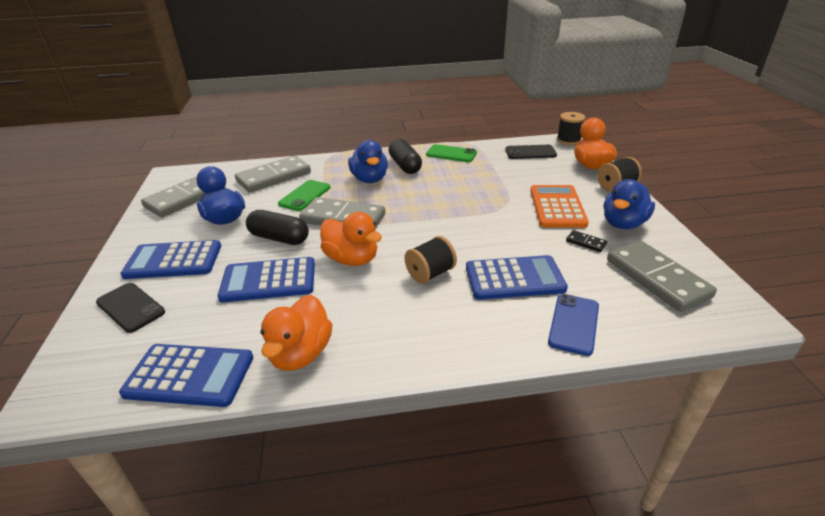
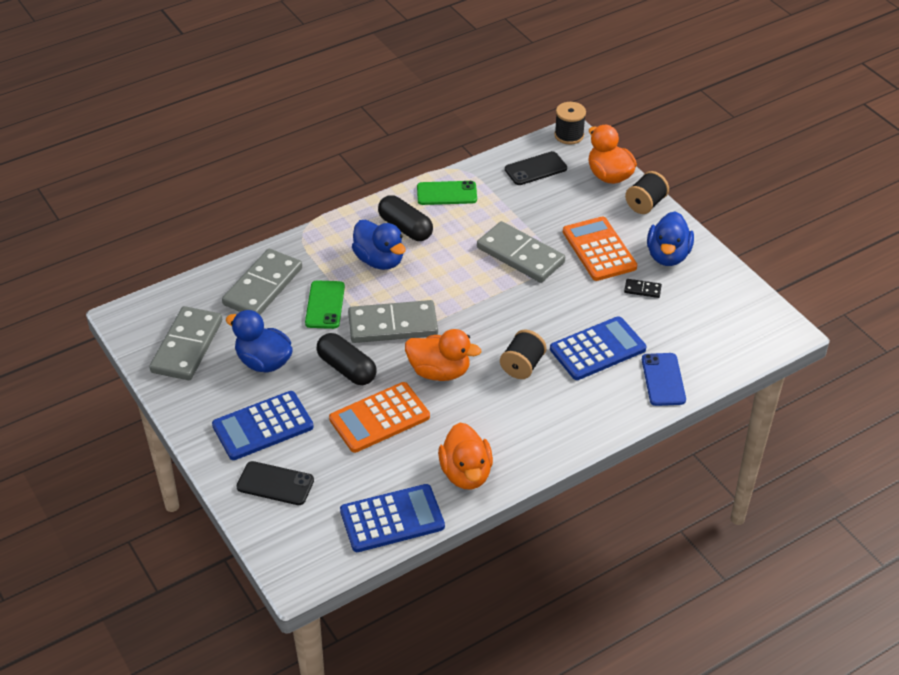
camera: 25 degrees left, 10 degrees up
(268, 280) = (379, 418): blue calculator -> orange calculator
(279, 238) = (347, 369): black capsule -> black capsule turned 45 degrees clockwise
(657, 278) = (713, 314): grey domino -> grey domino (520, 255)

